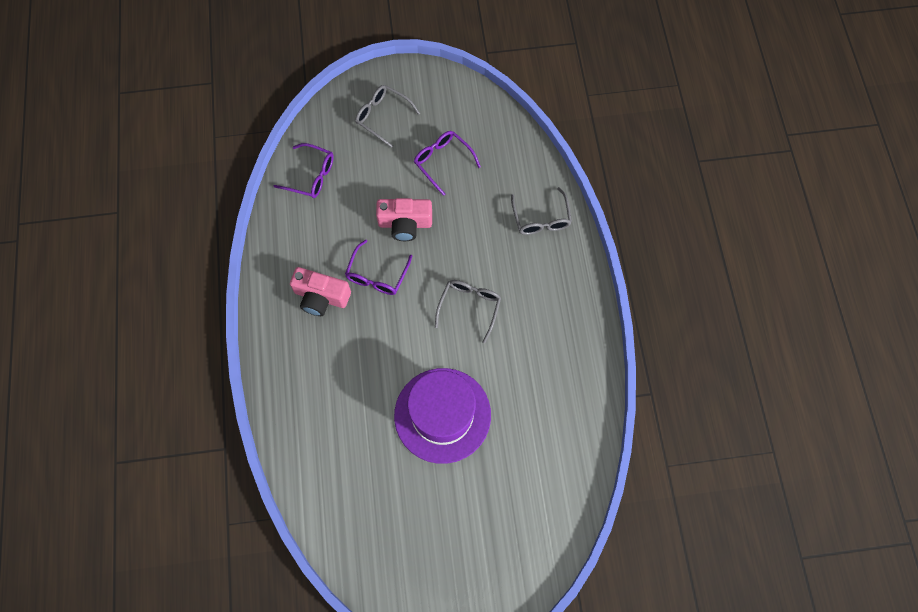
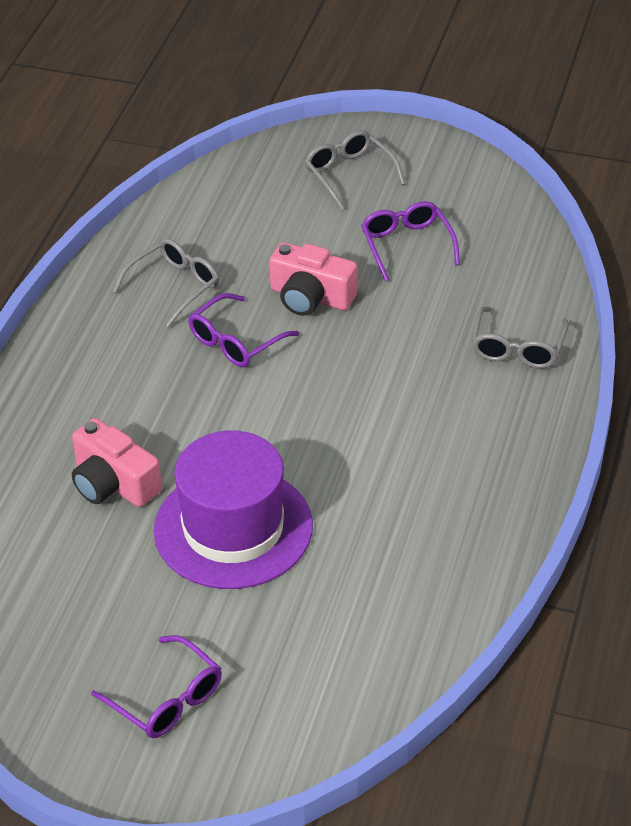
camera: 25 degrees right, 25 degrees down
(311, 176) = (210, 210): purple glasses -> purple glasses (166, 699)
(321, 297) = (142, 342): pink camera -> pink camera (113, 483)
(469, 307) = (349, 417): grey glasses -> grey glasses (174, 287)

